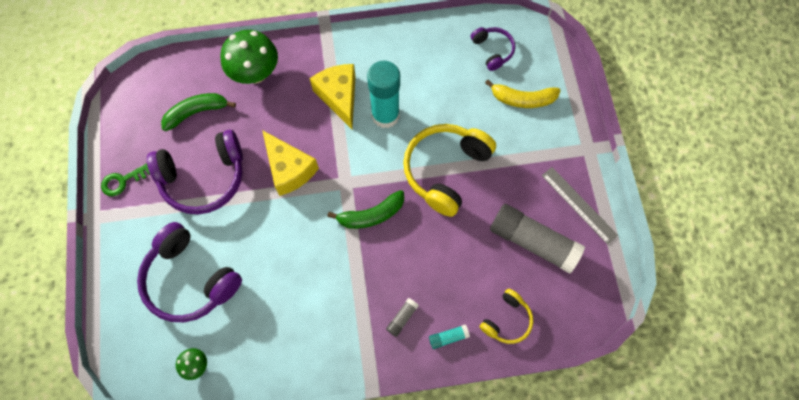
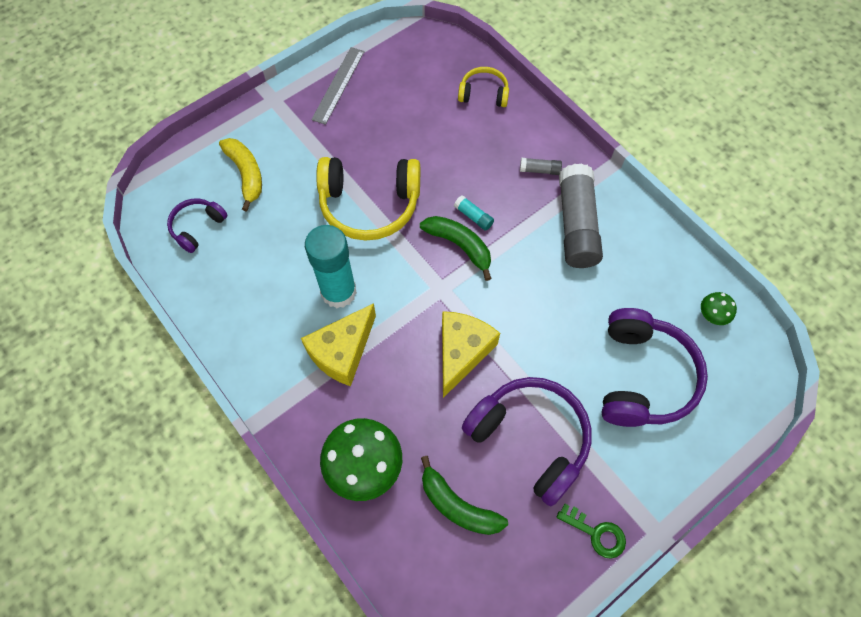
camera: 120 degrees left, 5 degrees down
(448, 337) = (530, 128): turquoise glue stick -> turquoise glue stick (473, 216)
(532, 241) = (398, 104): grey glue stick -> grey glue stick (576, 225)

